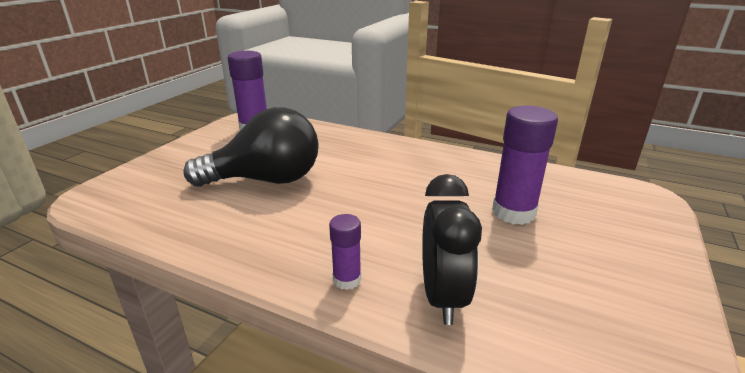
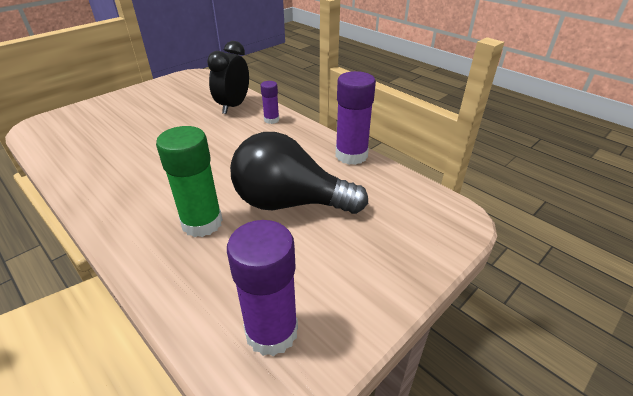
camera: 160 degrees left, 10 degrees up
(336, 156) = (202, 223): none -> green glue stick
(513, 212) = (137, 133): purple glue stick -> purple glue stick (351, 155)

